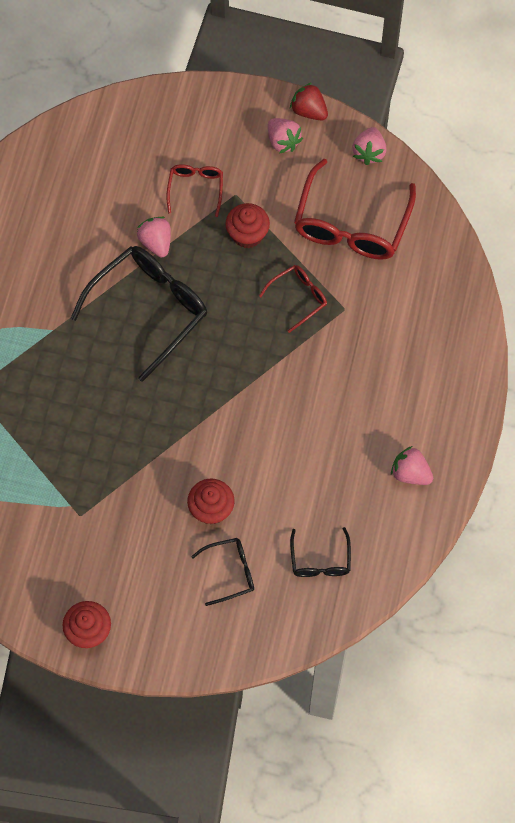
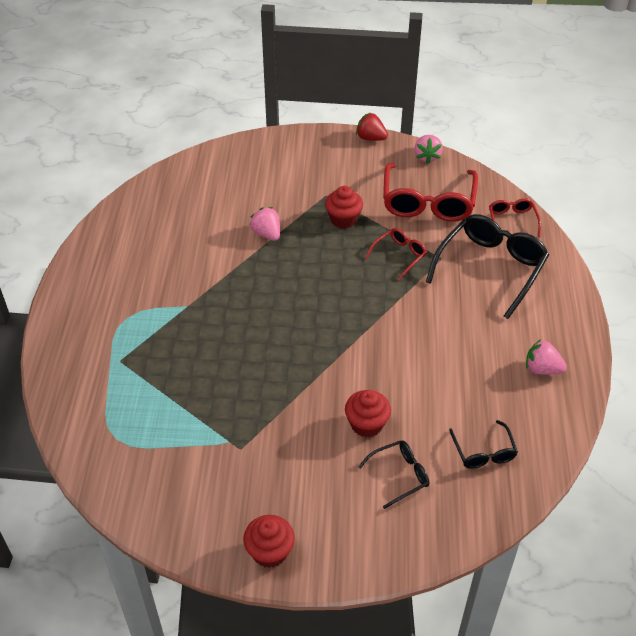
camera: 10 degrees left, 20 degrees down
(149, 309) = (271, 280): black glasses -> black glasses (490, 268)
(195, 189) = (292, 195): red glasses -> red glasses (512, 221)
(283, 141) = (355, 158): pink strawberry -> none

